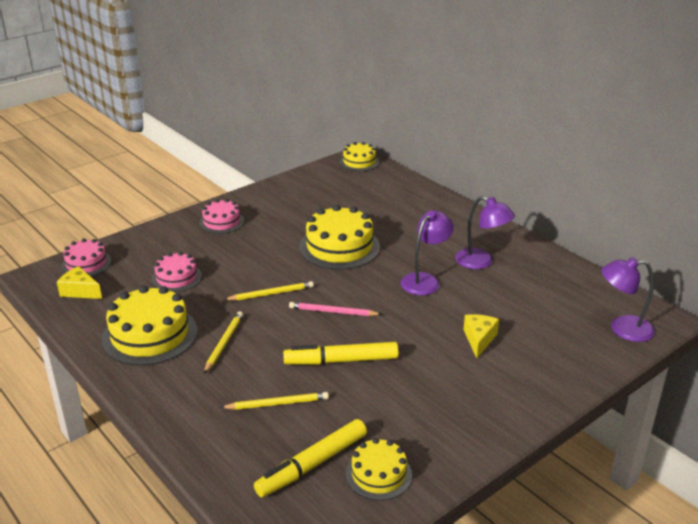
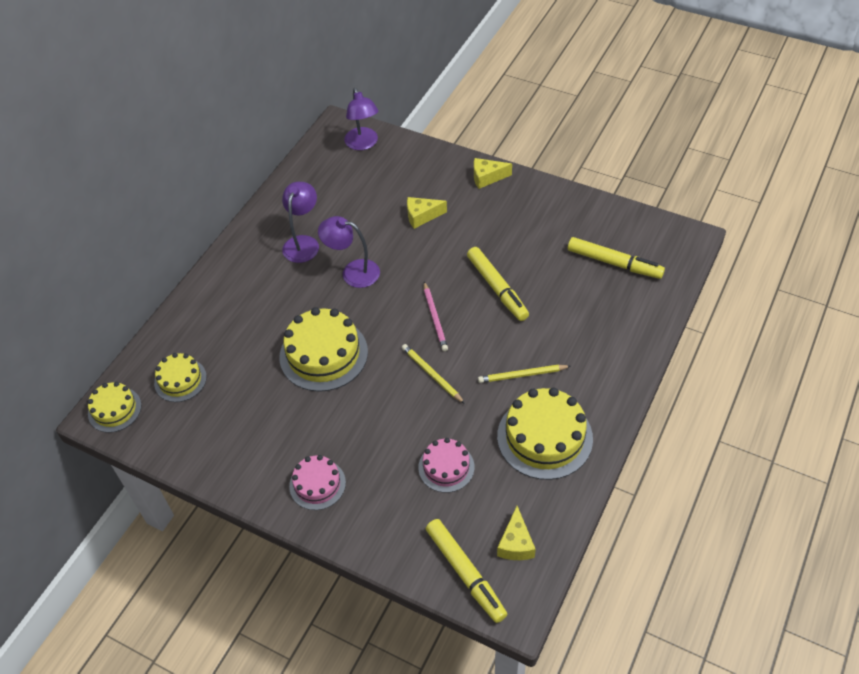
camera: 110 degrees left, 20 degrees up
(86, 263) = (465, 573): pink cake -> yellow marker
(277, 403) = (570, 307): yellow pencil -> none
(378, 474) = (598, 228): yellow cake -> yellow cake (180, 380)
(521, 406) = (487, 177): none -> yellow cheese

